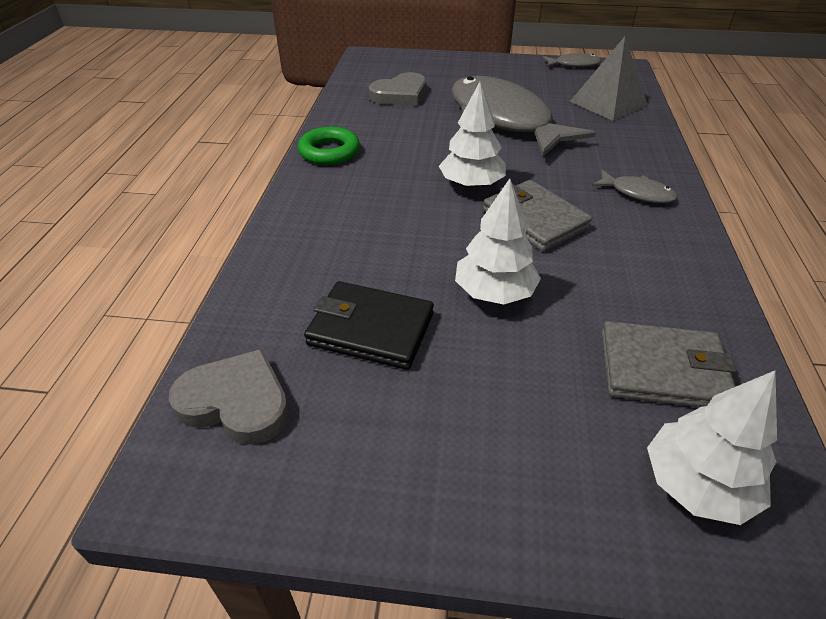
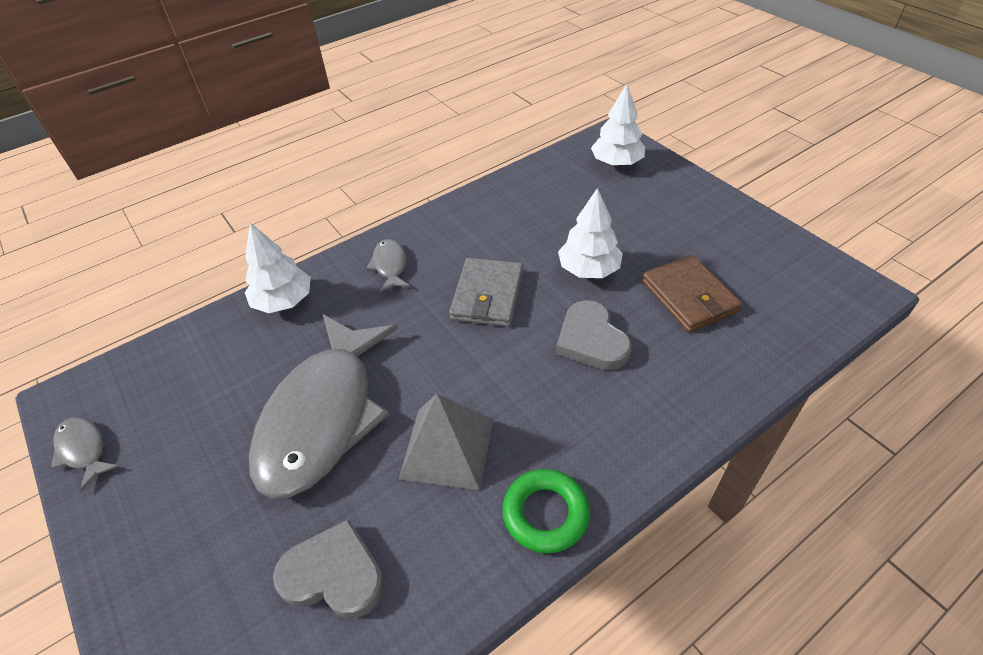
camera: 130 degrees left, 5 degrees up
(236, 402) = (804, 306): grey heart -> grey heart (591, 340)
(371, 329) = (689, 296): black wallet -> brown wallet
(471, 184) = (479, 358): white tree -> white tree (284, 301)
(608, 103) = (207, 359): grey pyramid -> grey pyramid (447, 448)
(662, 370) = (564, 191): grey wallet -> none

